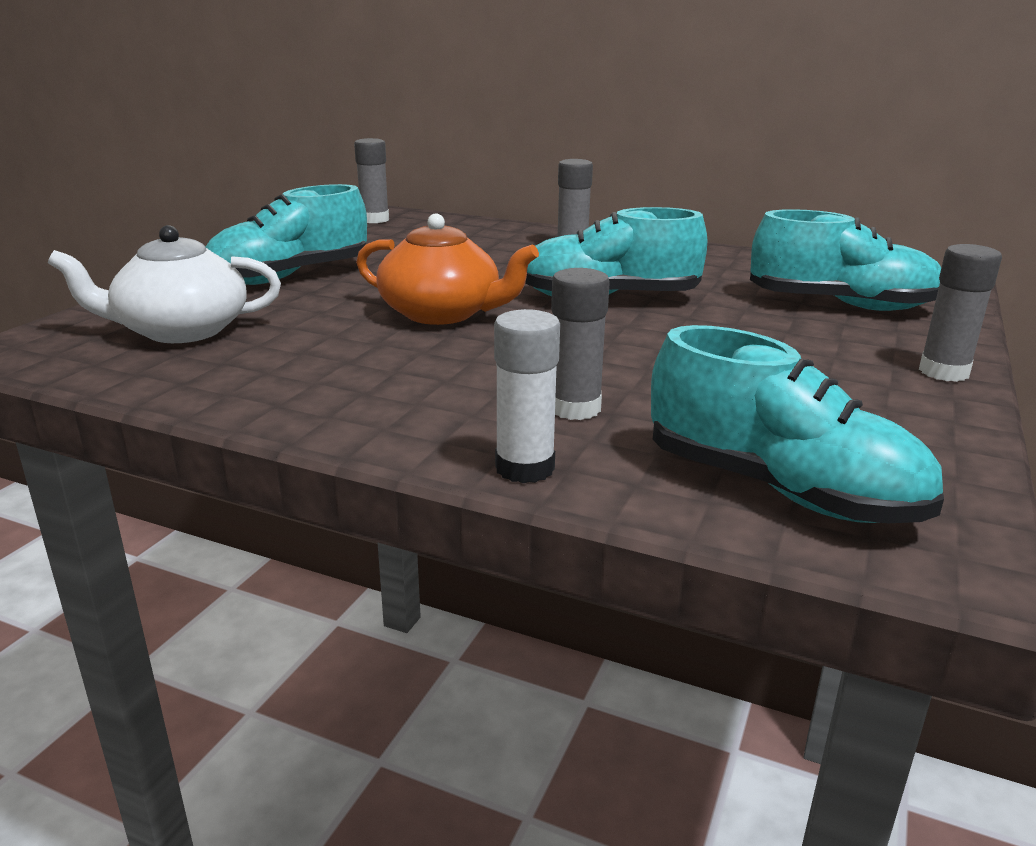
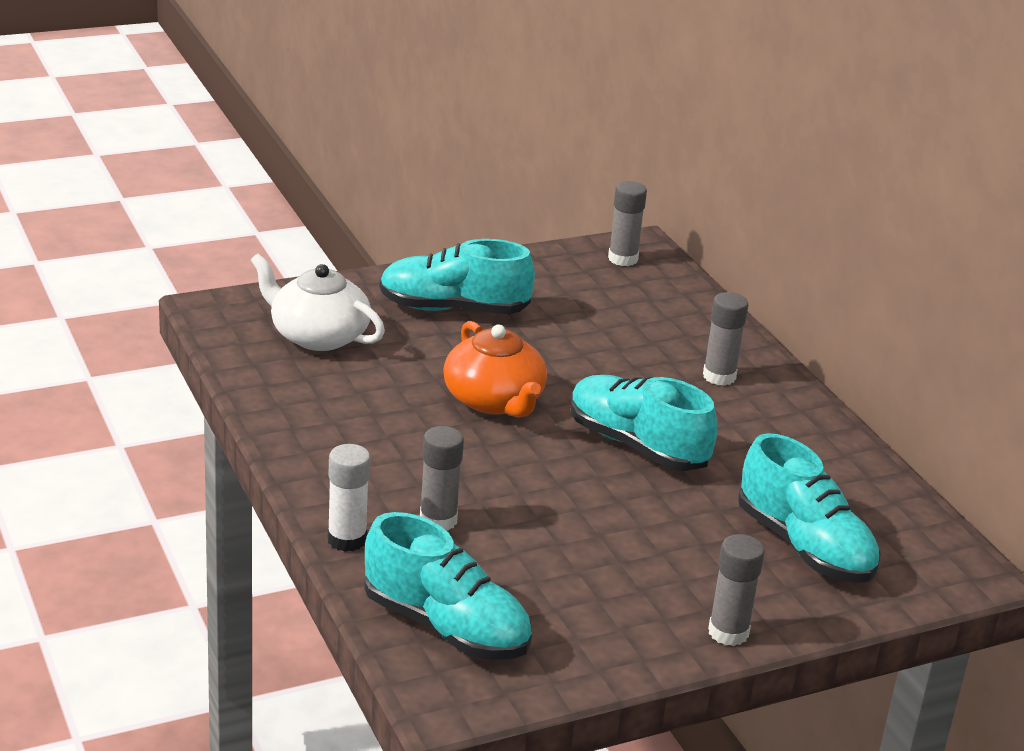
camera: 40 degrees right, 5 degrees up
(780, 489) = (446, 627): turquoise shoe -> turquoise shoe turned 45 degrees counterclockwise

